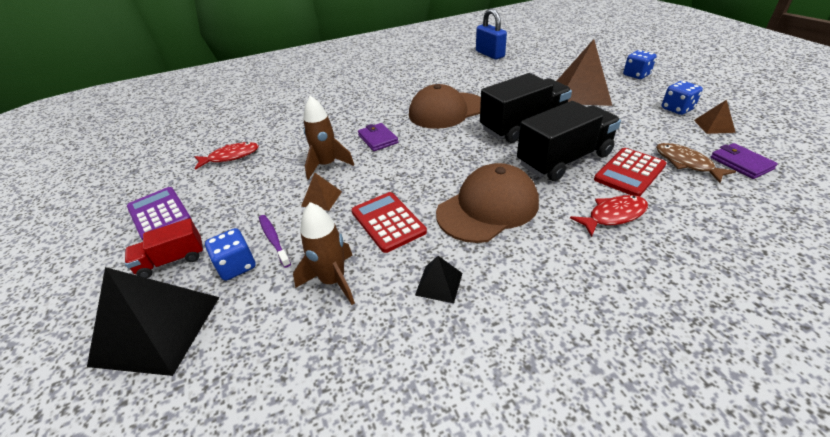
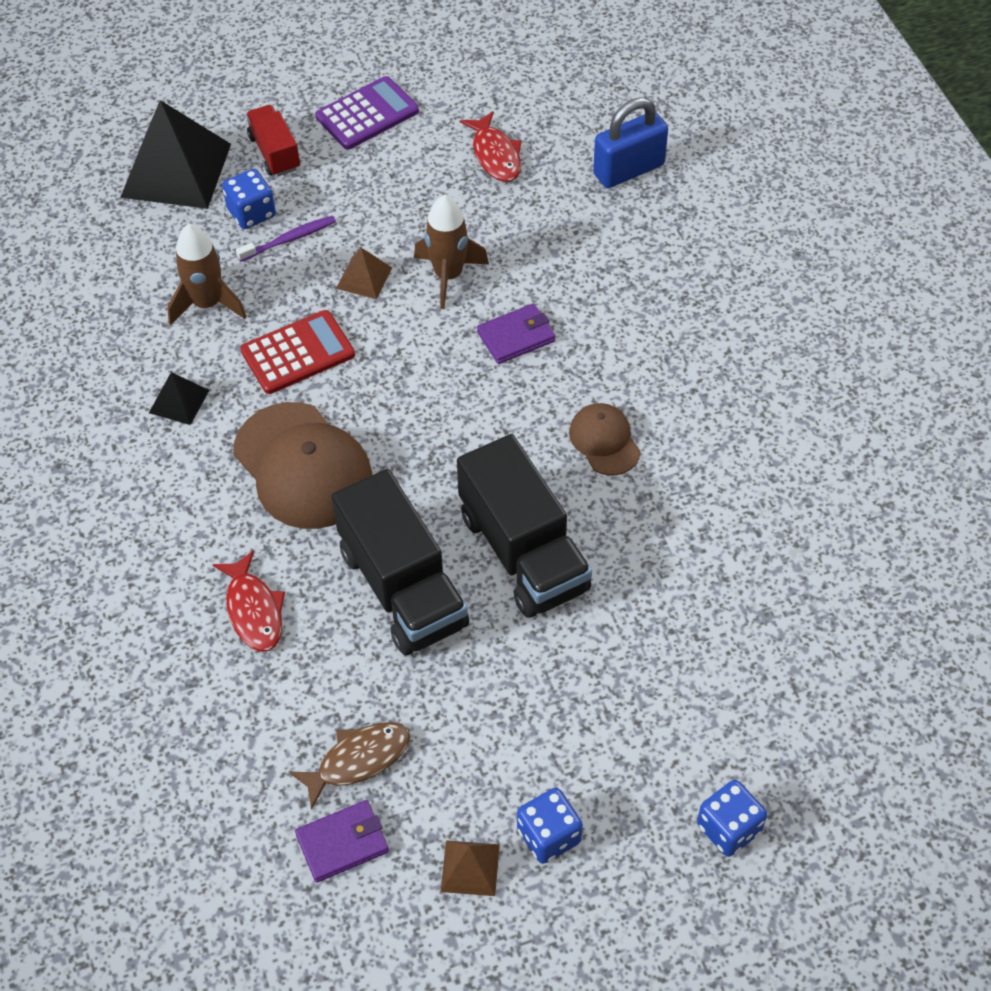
camera: 90 degrees right, 15 degrees up
(447, 111) = (604, 441): brown cap -> brown cap, size x0.54
(490, 54) = (896, 553): blue padlock -> blue padlock (628, 170)
(582, 93) = (648, 688): brown pyramid -> none
(629, 172) = (349, 668): red calculator -> none

